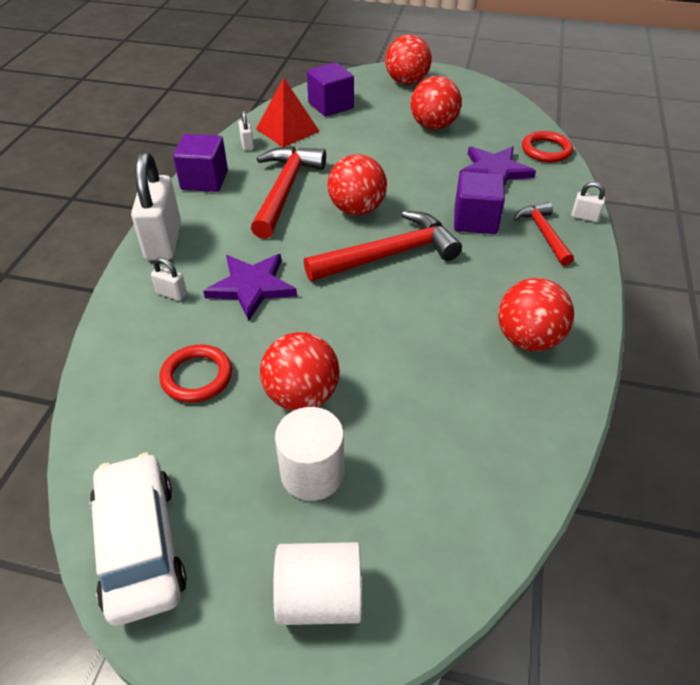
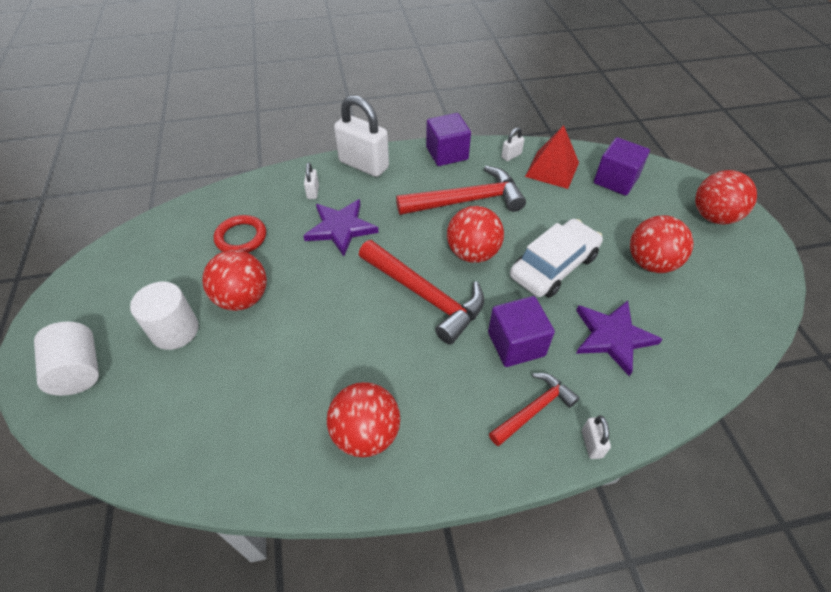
camera: 65 degrees right, 5 degrees up
(140, 545) = (105, 270): white car -> white car (554, 266)
(163, 241) = (363, 165): white padlock -> white padlock turned 60 degrees clockwise
(546, 150) = (695, 375): red ring -> none

